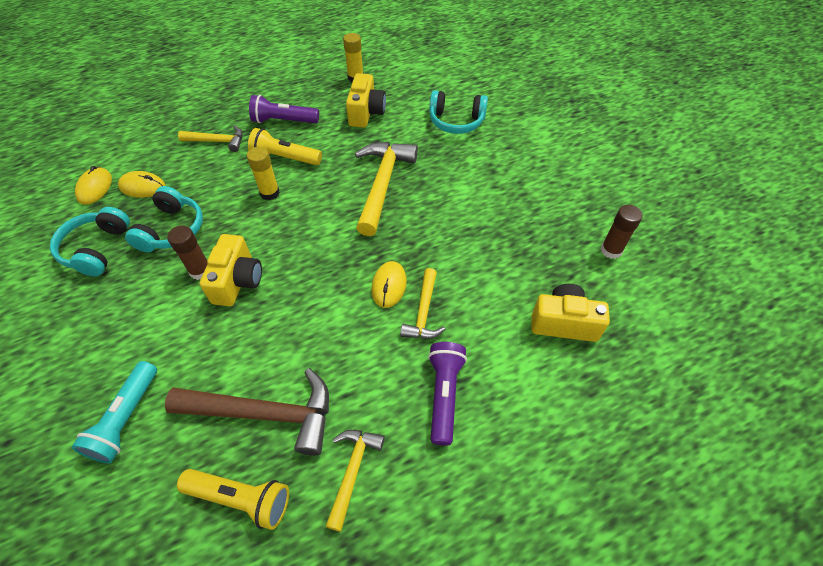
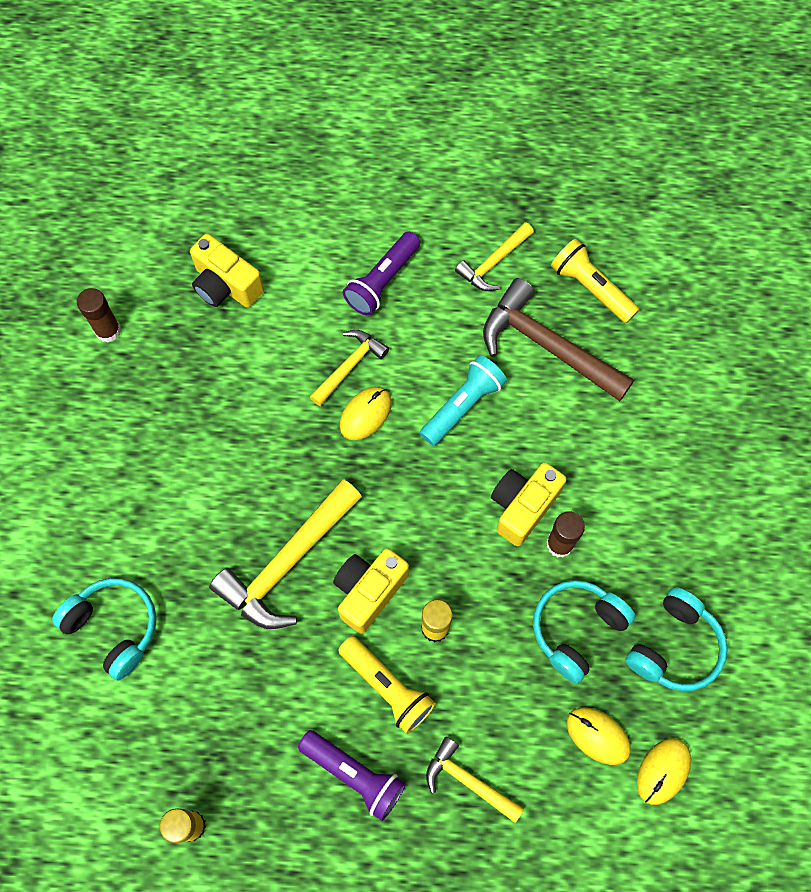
camera: 150 degrees left, 15 degrees up
(126, 418) = (672, 405): turquoise flashlight -> turquoise flashlight (462, 405)
(366, 113) = (226, 722): yellow camera -> yellow camera (368, 591)

